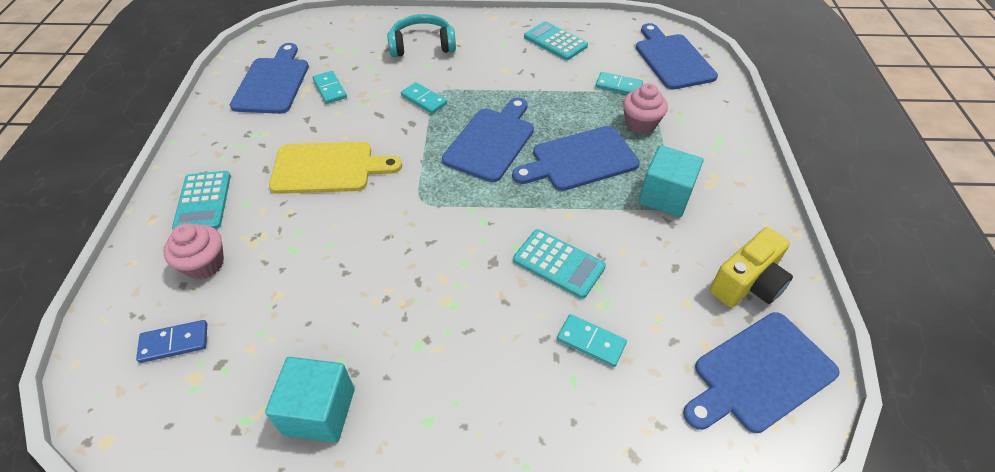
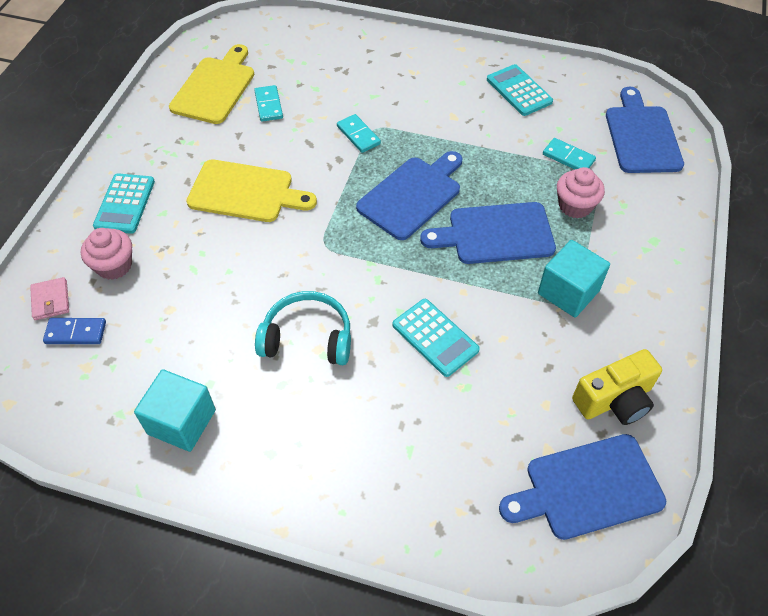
camera: 15 degrees right, 5 degrees up
(138, 315) = (51, 300): none -> pink wallet
(273, 83) = (215, 88): blue cutting board -> yellow cutting board
(422, 45) = (375, 70): turquoise headphones -> turquoise headphones (307, 338)
(591, 342) = (438, 419): turquoise domino -> none

